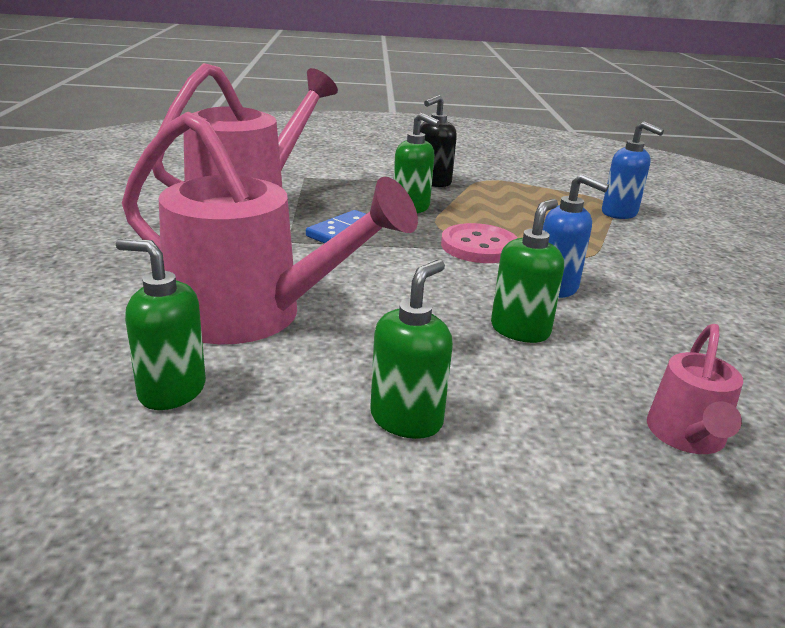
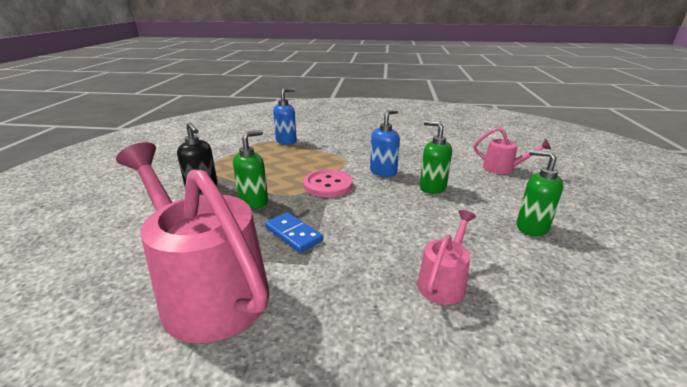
camera: 80 degrees left, 0 degrees up
(171, 391) = (559, 317): green soap dispenser -> none
(252, 315) = (444, 281): pink watering can -> pink watering can, size x0.47

